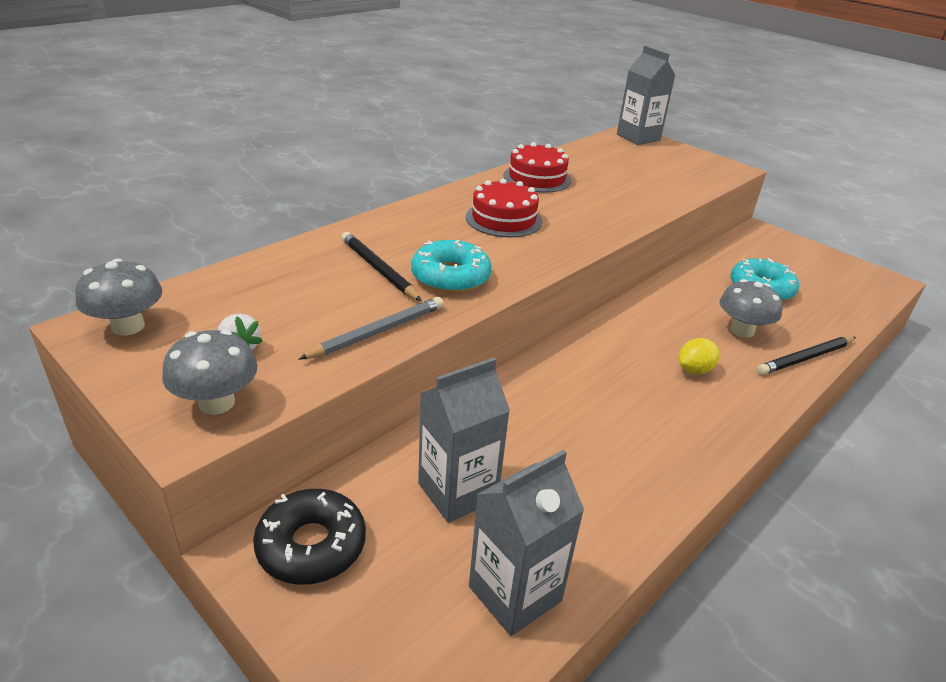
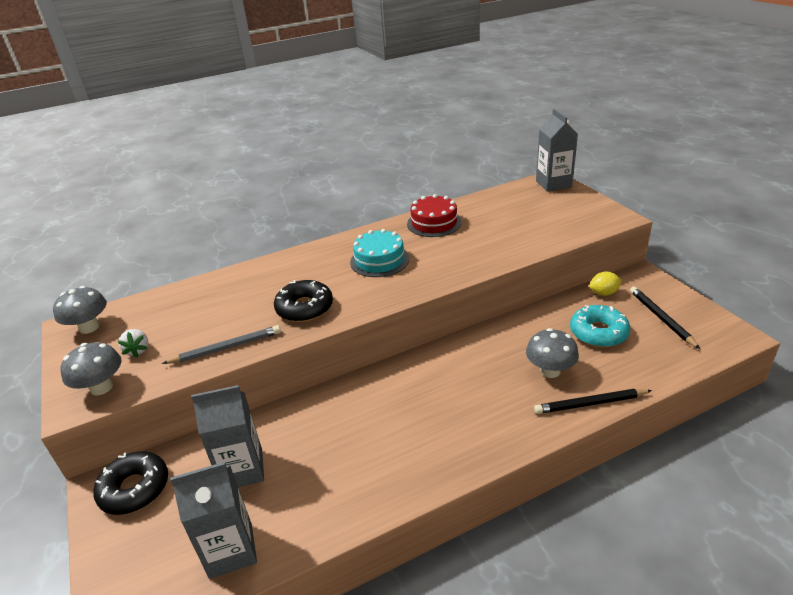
camera: 25 degrees right, 0 degrees up
(378, 269) = (261, 298): black pencil -> black pencil (661, 318)
(450, 277) = (304, 308): turquoise donut -> black donut
(503, 219) = (379, 260): red cake -> turquoise cake
(694, 370) = (481, 401): yellow lemon -> yellow lemon (604, 293)

